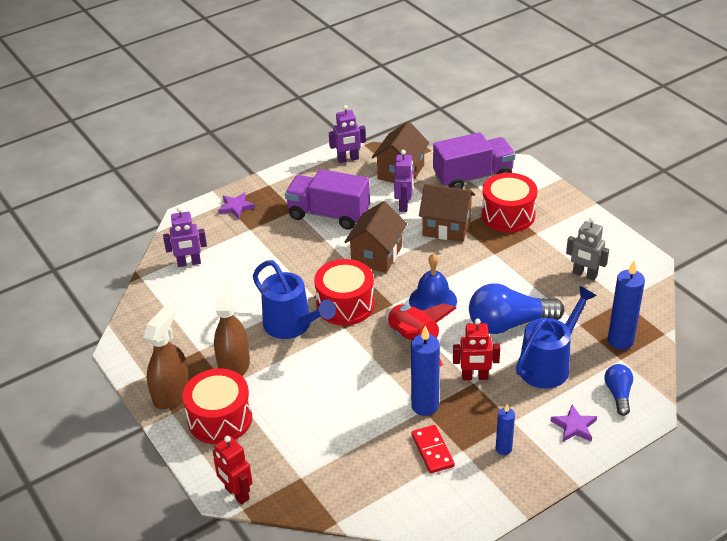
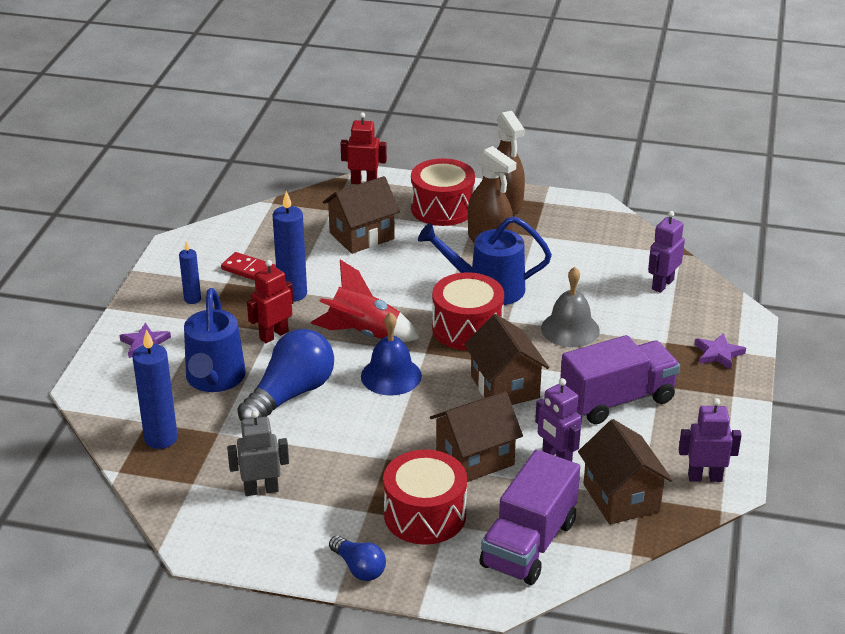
camera: 135 degrees right, 5 degrees down
(287, 267) = (570, 329): none -> grey bell
(312, 431) = (362, 236): none -> brown house
(348, 159) = (705, 477): purple robot -> purple robot turned 60 degrees clockwise
(618, 394) = (124, 389): blue light bulb -> blue light bulb (359, 568)

